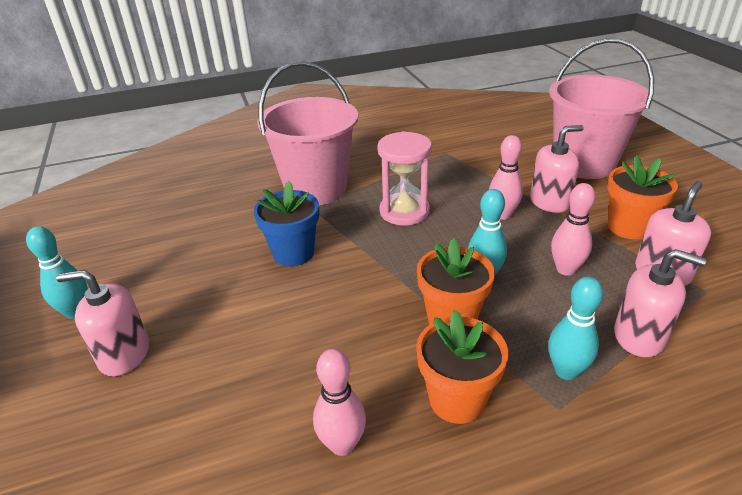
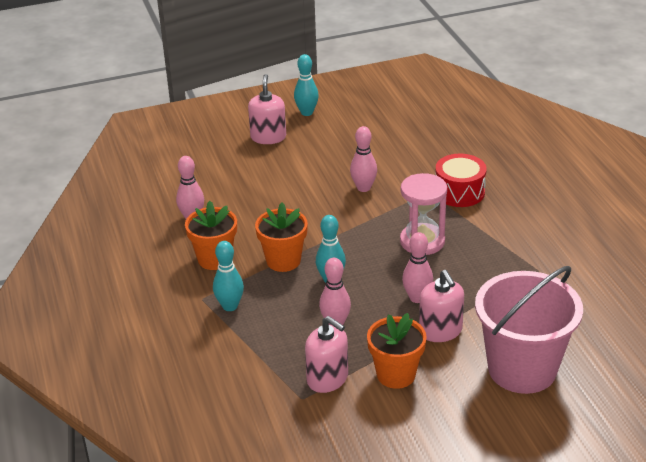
camera: 90 degrees right, 0 degrees up
(293, 253) = (363, 188): blue flower pot -> pink bowling pin
(316, 189) = (459, 192): pink bucket -> red drum
(639, 336) = (256, 347): pink soap dispenser -> none

